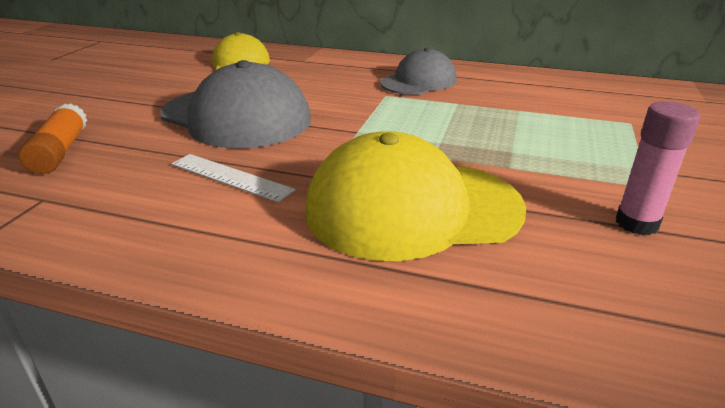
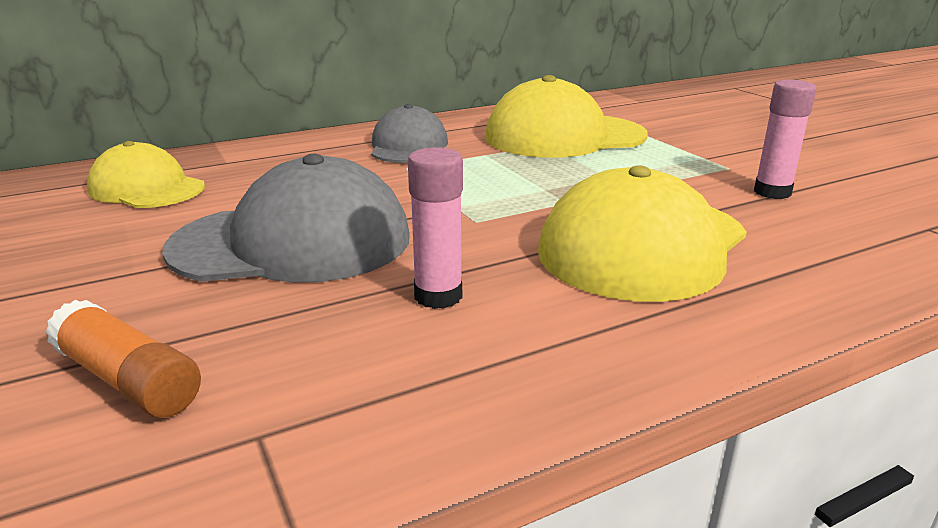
camera: 45 degrees left, 5 degrees down
(230, 177) = (438, 296): white ruler -> pink glue stick
(550, 109) = (564, 136): none -> yellow cap

